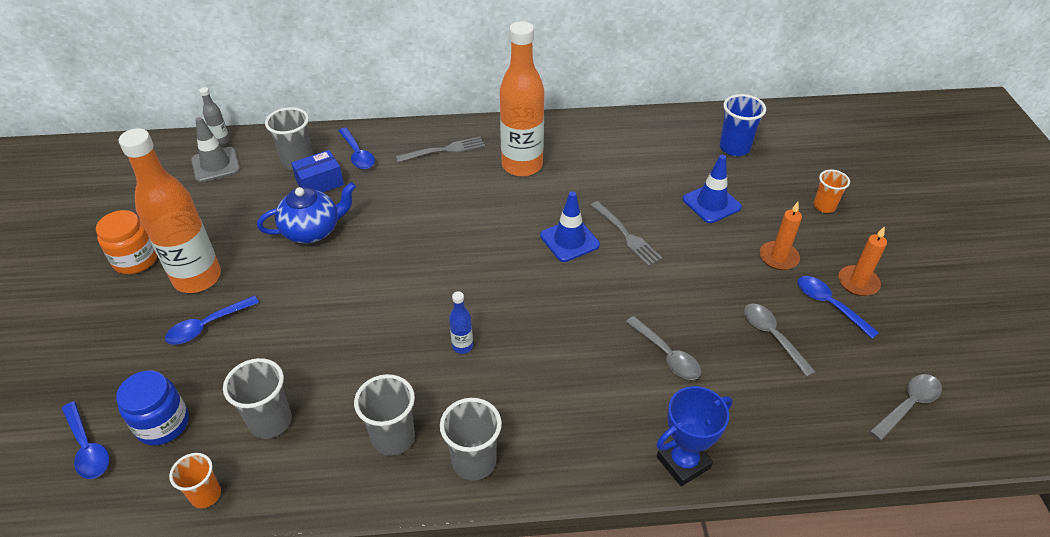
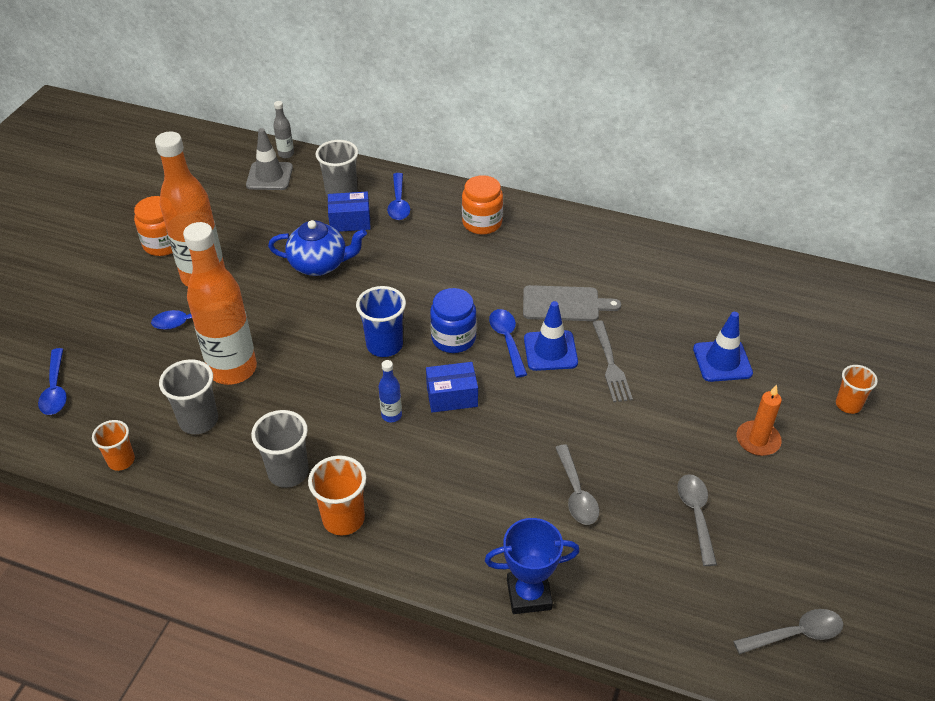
camera: 25 degrees right, 0 degrees up
(163, 424) = (117, 391): blue jar -> blue jar (453, 338)
(444, 150) = (482, 223): grey fork -> orange jar
(474, 462) = (343, 519): grey cup -> orange cup
(508, 309) = (452, 396): none -> blue box
(522, 165) = (549, 261): orange bottle -> orange bottle (232, 369)
(557, 197) = (564, 304): none -> grey cutting board
(734, 148) = (788, 310): blue cup -> blue cup (384, 345)
(829, 305) = (780, 507): blue spoon -> blue spoon (507, 340)
(858, 282) = (829, 496): orange candle -> none

